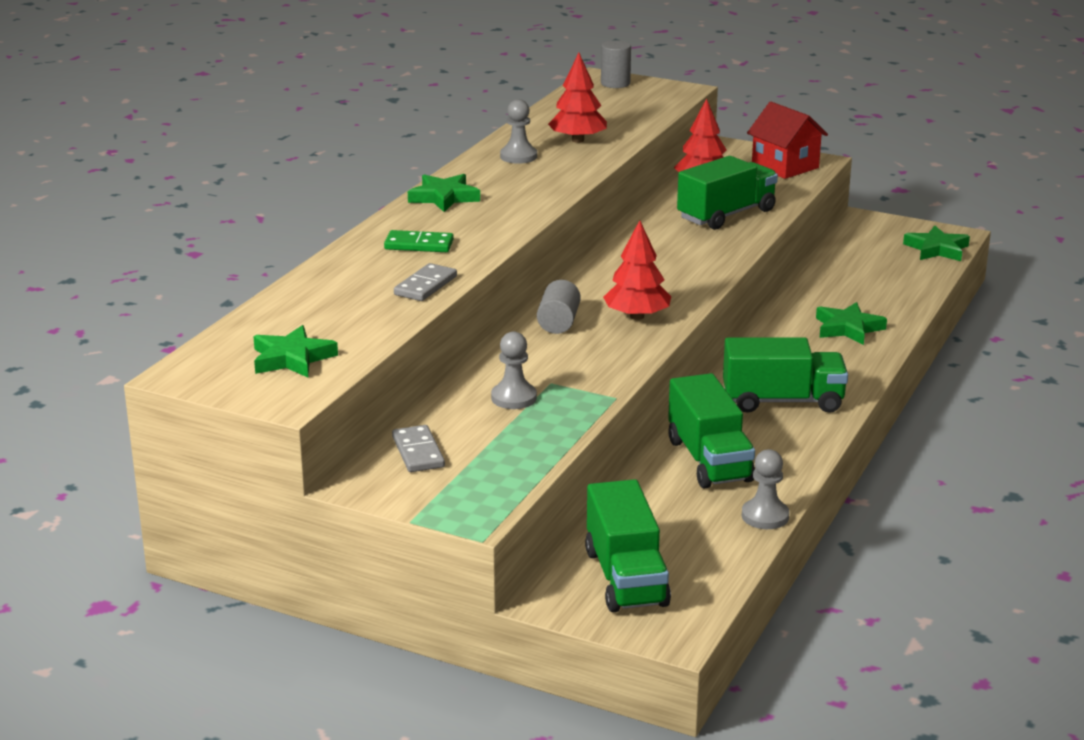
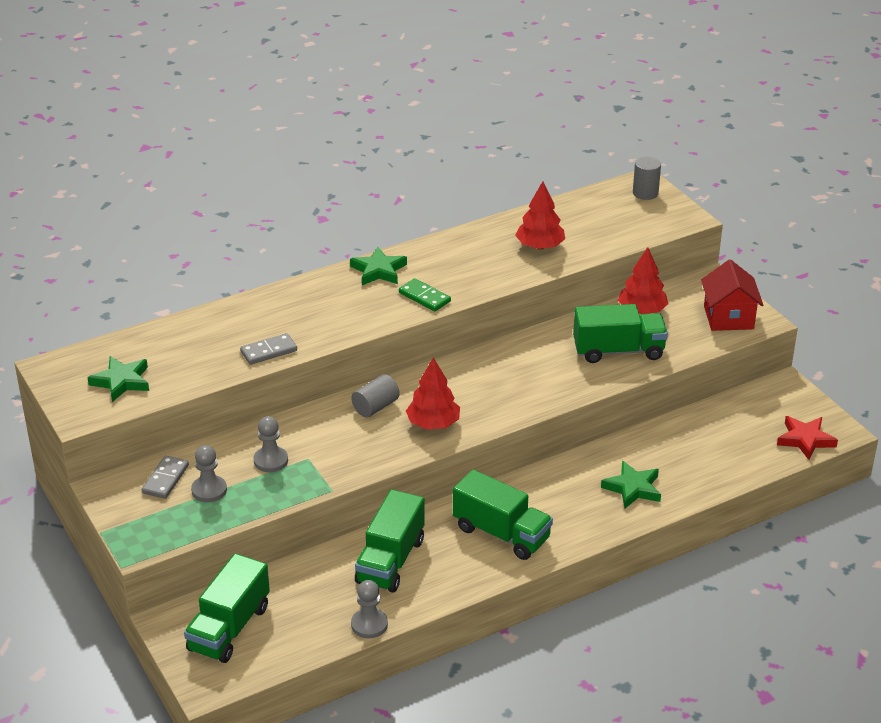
camera: 35 degrees right, 10 degrees up
(419, 245) = (309, 311): green domino -> green domino (424, 297)
(518, 156) = (477, 248): grey pawn -> grey pawn (209, 490)
(937, 249) = (805, 440): green star -> red star

